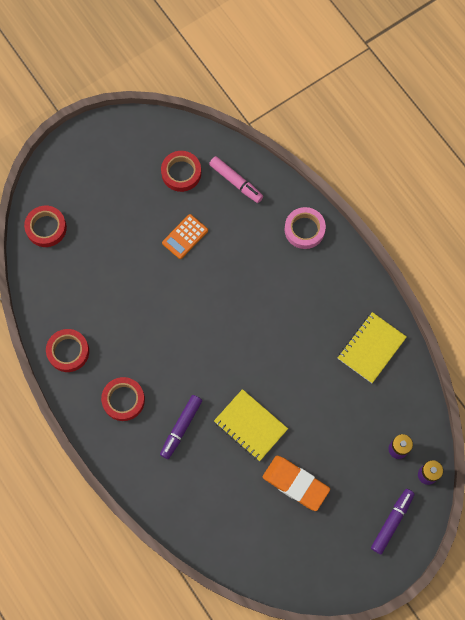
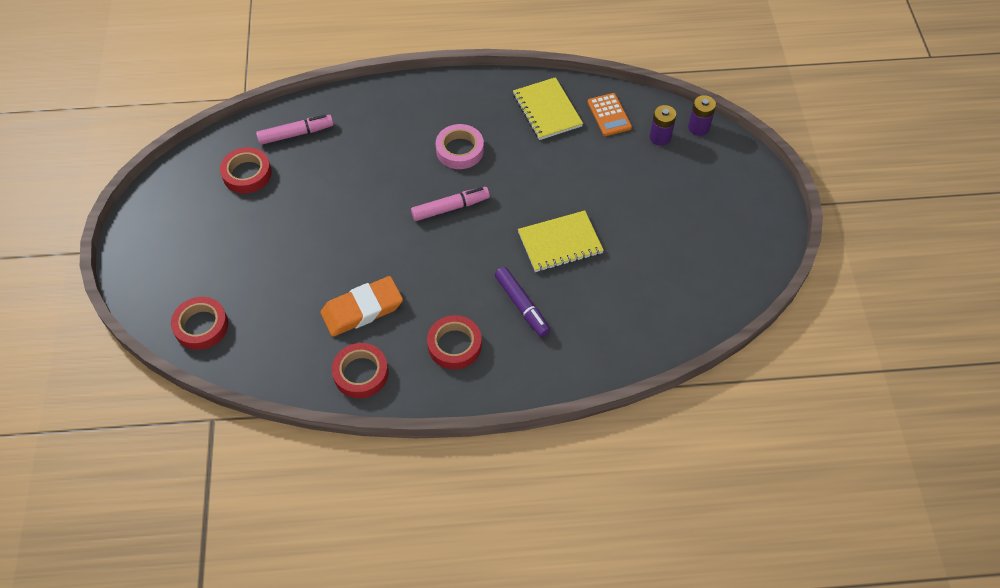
camera: 60 degrees left, 15 degrees down
(185, 236) = (317, 203): orange calculator -> orange calculator (609, 115)
(235, 330) = (450, 208): none -> pink marker
(295, 483) = (645, 234): orange eraser -> orange eraser (362, 309)
(304, 229) = (390, 104): pink tape -> pink tape (460, 150)
(392, 522) = (729, 175): purple marker -> none

